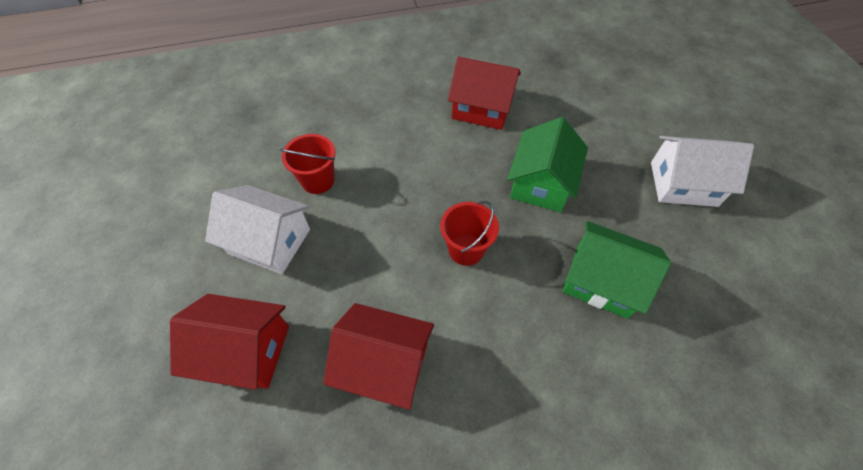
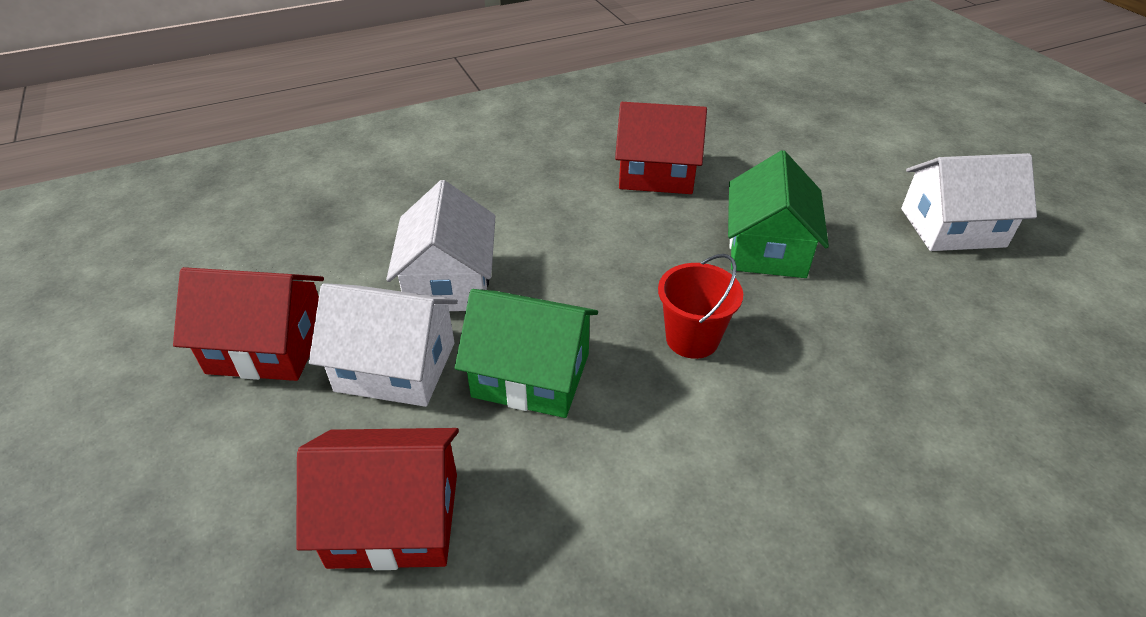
camera: 10 degrees left, 15 degrees down
(318, 180) = (449, 282): red bucket -> white house
(384, 364) = (620, 503): red house -> red house (268, 346)
(601, 281) = (893, 351): green house -> green house (531, 375)

